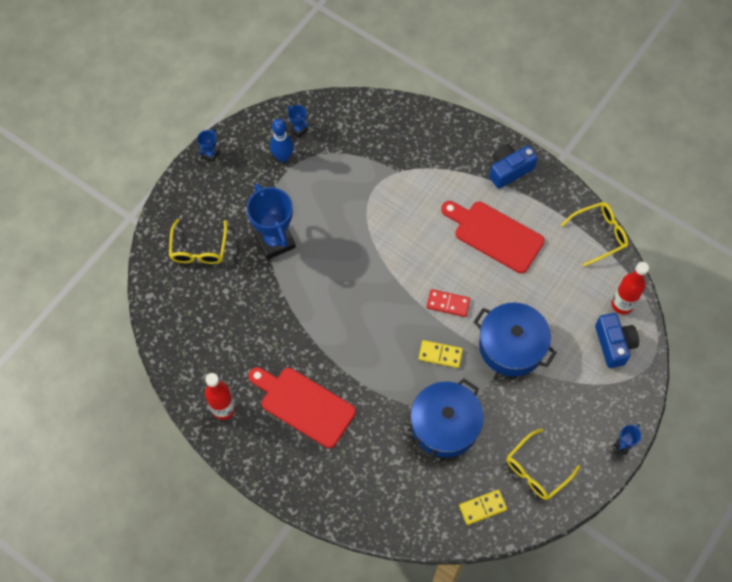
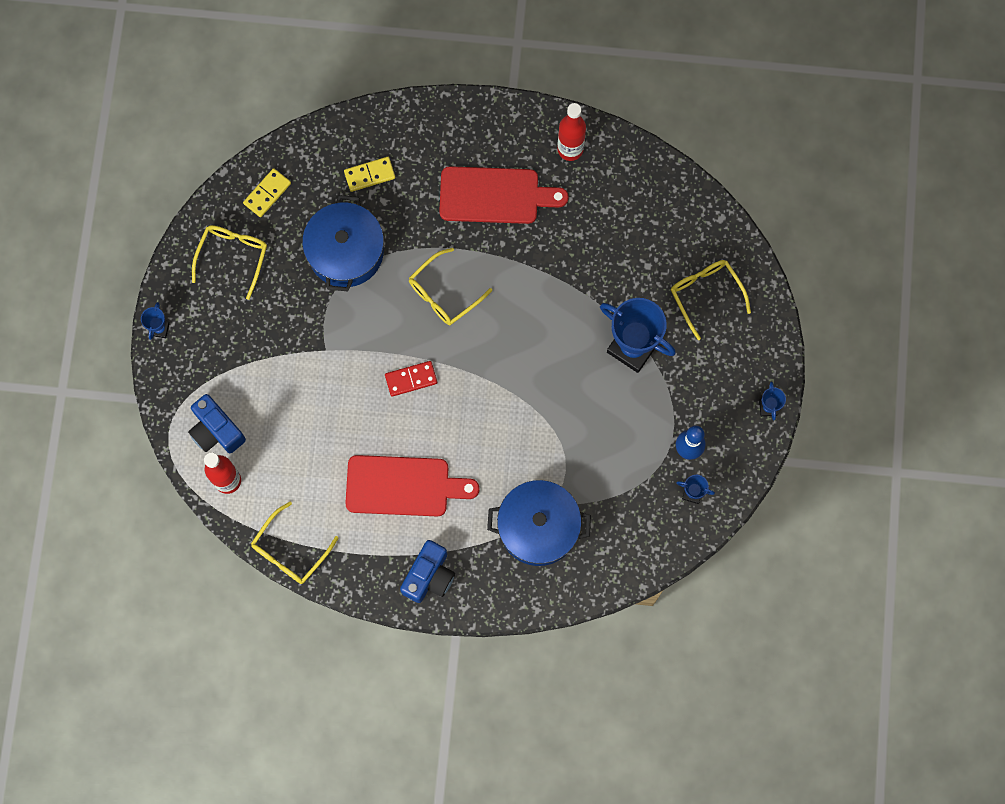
camera: 150 degrees right, 10 degrees up
(387, 352) = (444, 293): none -> yellow glasses
(440, 355) = (389, 320): yellow domino -> yellow domino (369, 175)
(511, 346) = (321, 370): blue pot -> blue pot (538, 527)

